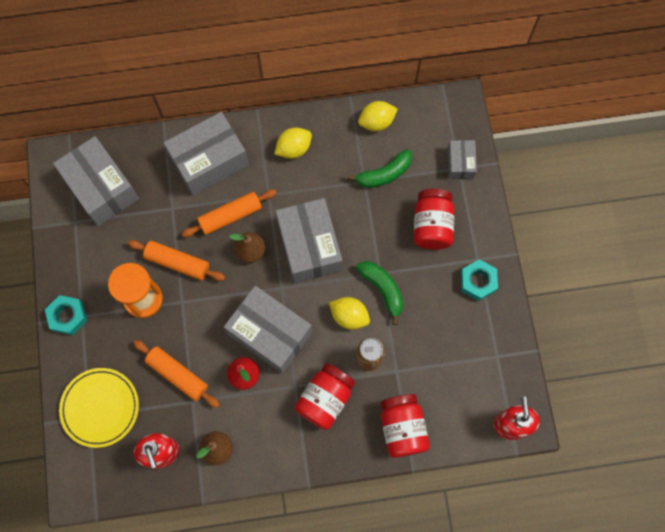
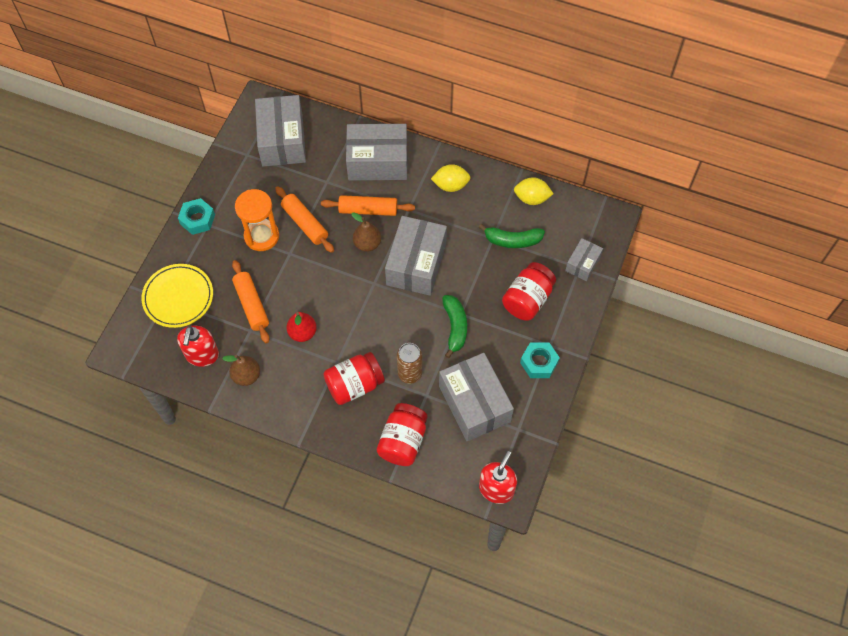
camera: 30 degrees right, 10 degrees down
(270, 334) = (342, 313): grey box -> grey box (474, 404)
(349, 316) = (414, 333): yellow lemon -> none

